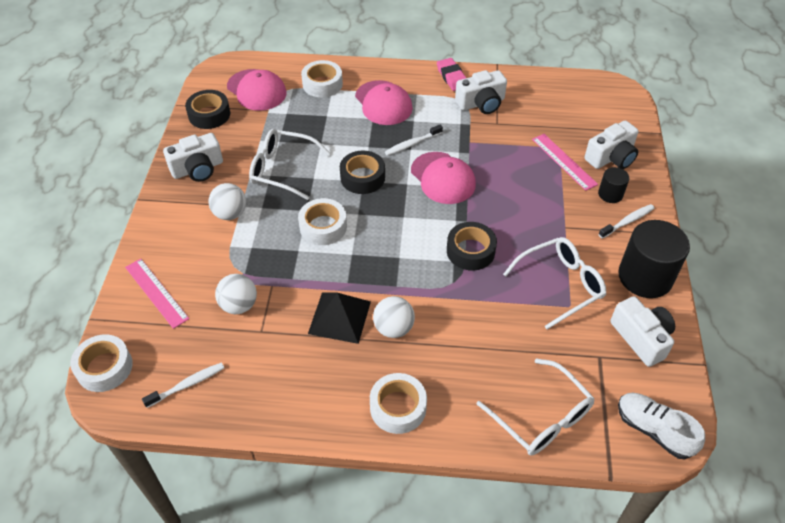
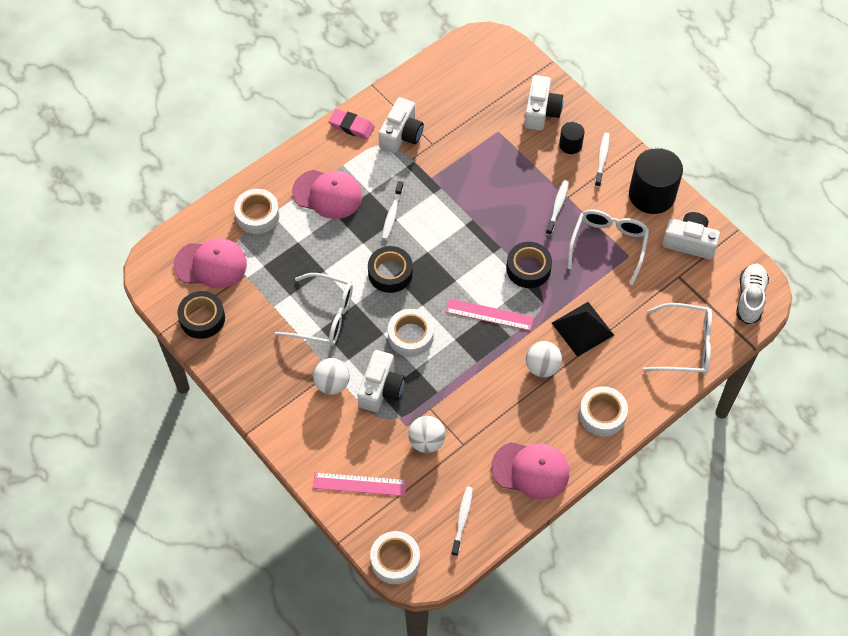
camera: 45 degrees left, 10 degrees up
(198, 169) = (258, 371): white camera -> white camera (381, 388)
(282, 169) = (324, 316): white glasses -> white glasses turned 135 degrees counterclockwise
(339, 317) = (501, 390): black pyramid -> black pyramid (583, 329)
(443, 178) = (447, 225): pink cap -> pink cap (530, 470)
(547, 227) = (557, 207): none -> white toothbrush
(564, 161) = (513, 141): pink ruler -> pink ruler (489, 314)
(654, 430) = (750, 298): white shoe -> white shoe turned 105 degrees clockwise

